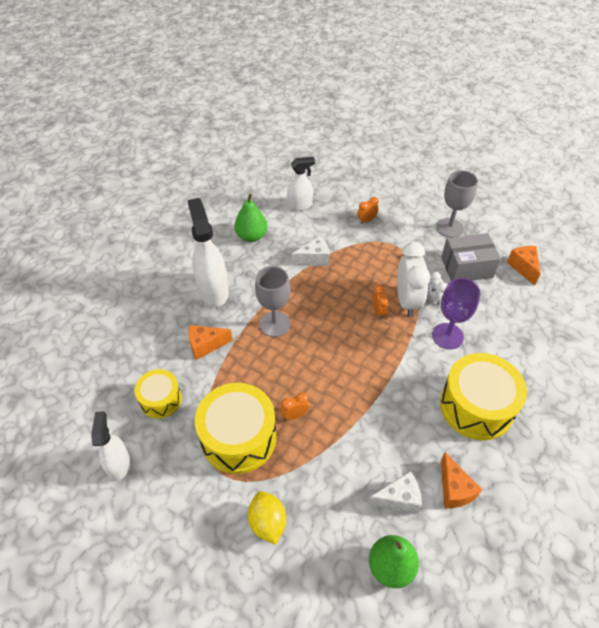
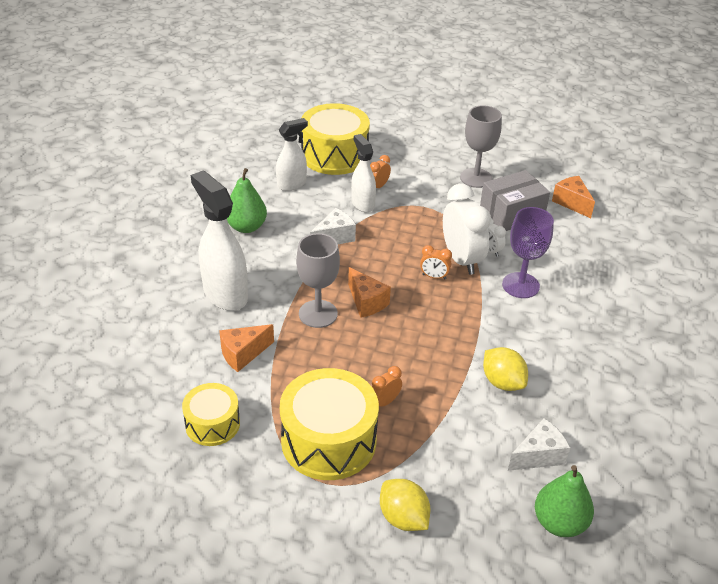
camera: 20 degrees left, 10 degrees down
(119, 464) = (191, 506): white spray bottle -> white spray bottle (362, 204)
(378, 312) = (434, 277): orange clock -> orange clock turned 135 degrees clockwise
(396, 422) = (502, 382): none -> yellow lemon
(454, 489) = (593, 431): orange cheese -> orange cheese (366, 302)
(476, 406) = (581, 347): yellow drum -> yellow drum (334, 155)

